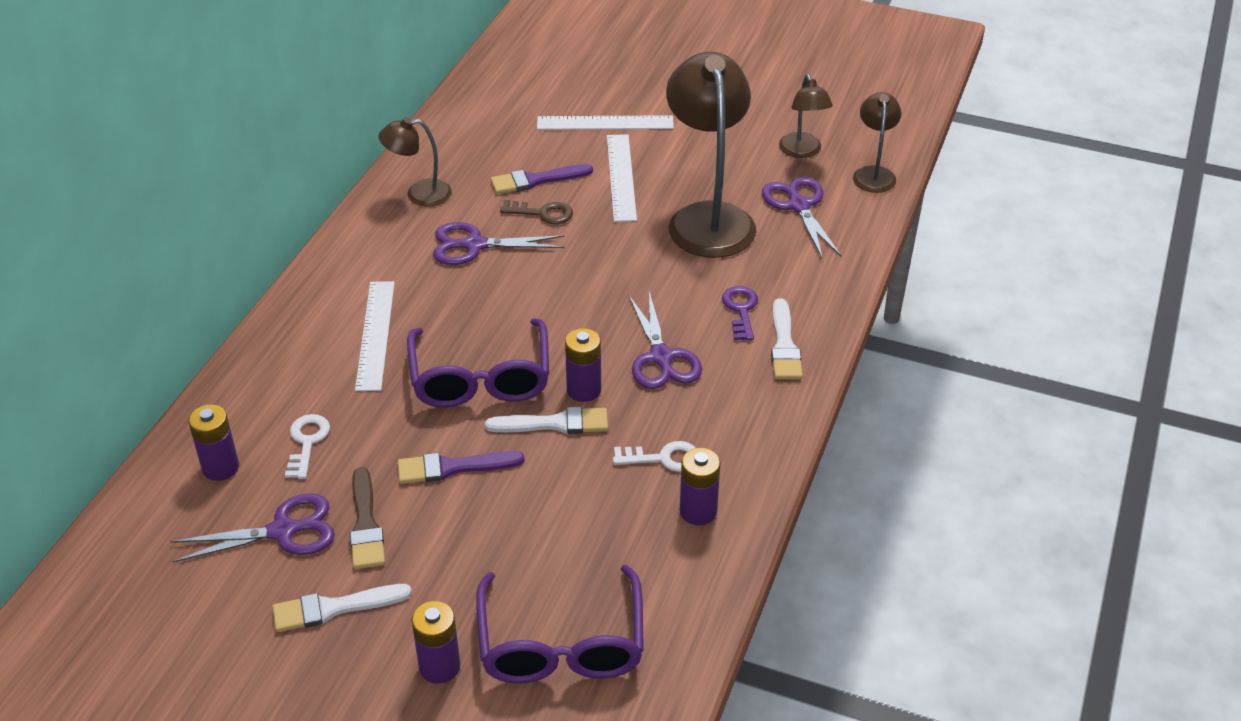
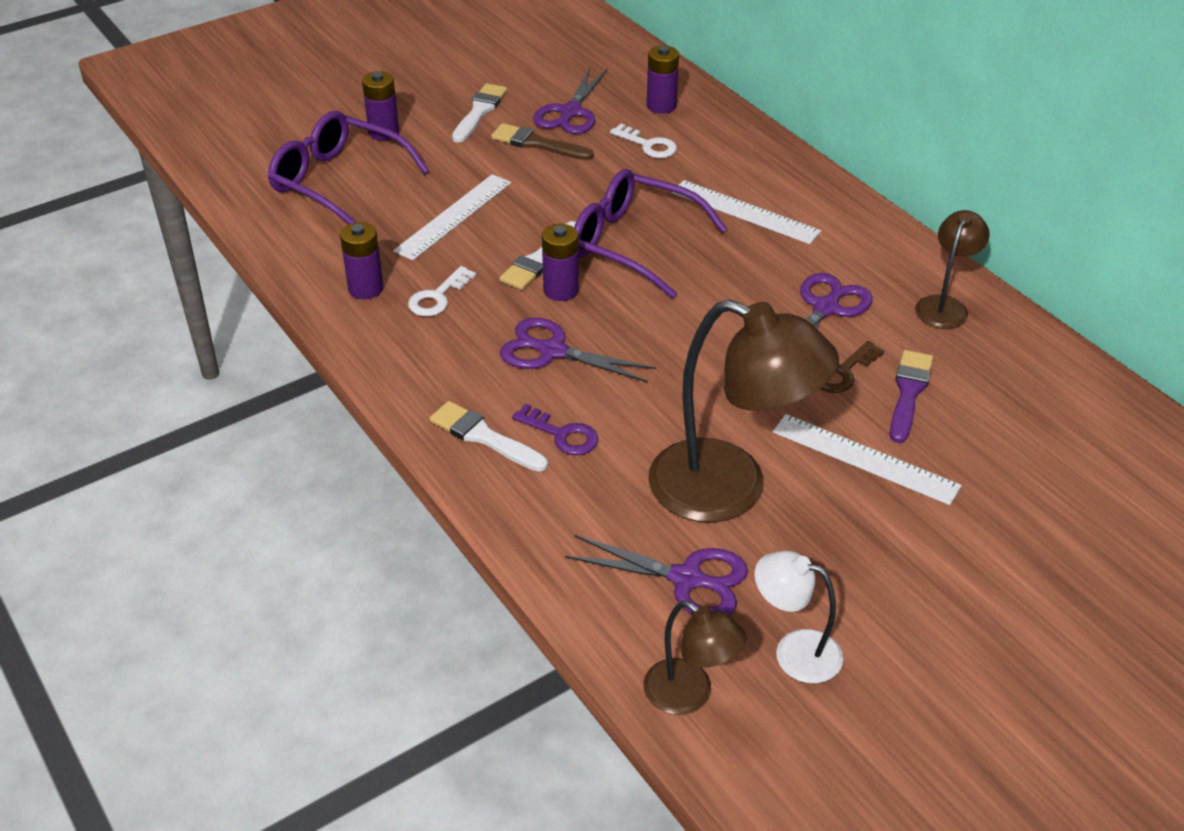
camera: 125 degrees right, 0 degrees up
(453, 467) = (548, 196): purple brush -> none
(605, 123) = (992, 498): white ruler -> white ruler (453, 216)
(802, 151) = (794, 651): brown lamp -> white lamp

